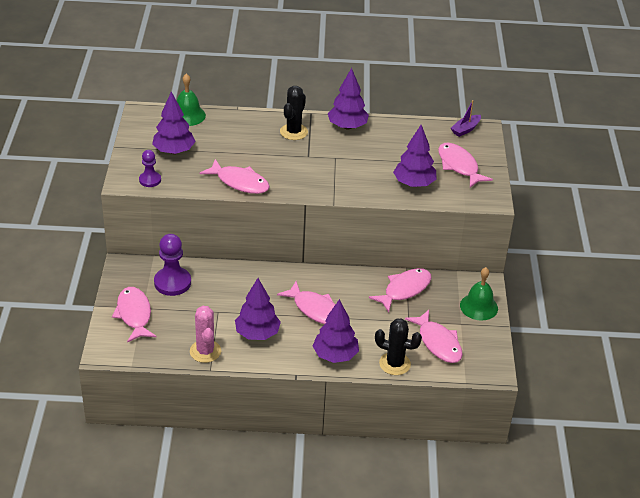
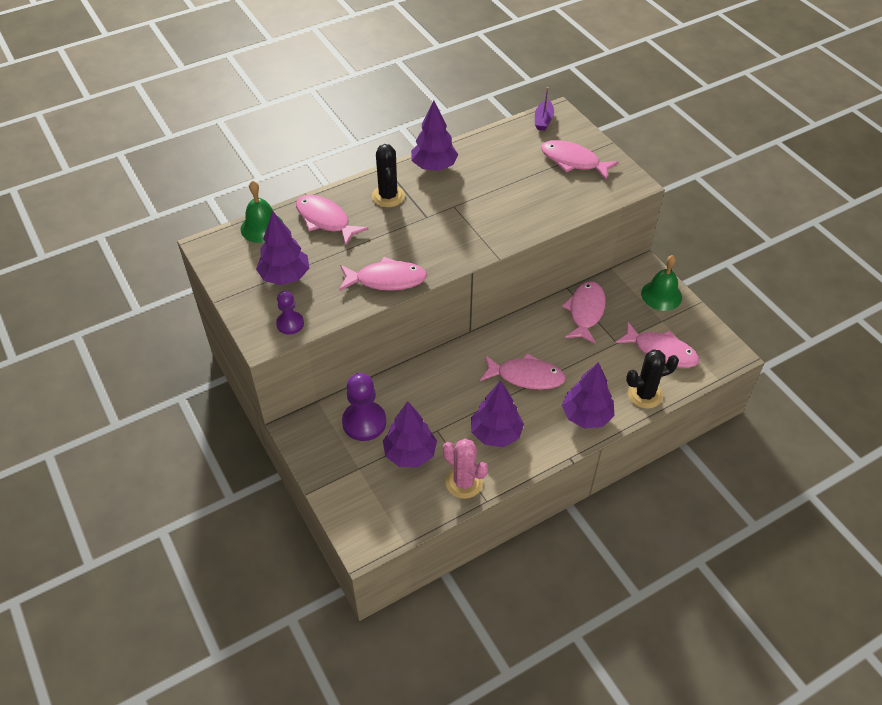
camera: 30 degrees left, 10 degrees up
(134, 314) = (356, 481): pink fish -> pink fish (325, 220)
(414, 184) = (551, 199): purple tree -> purple tree (410, 453)

